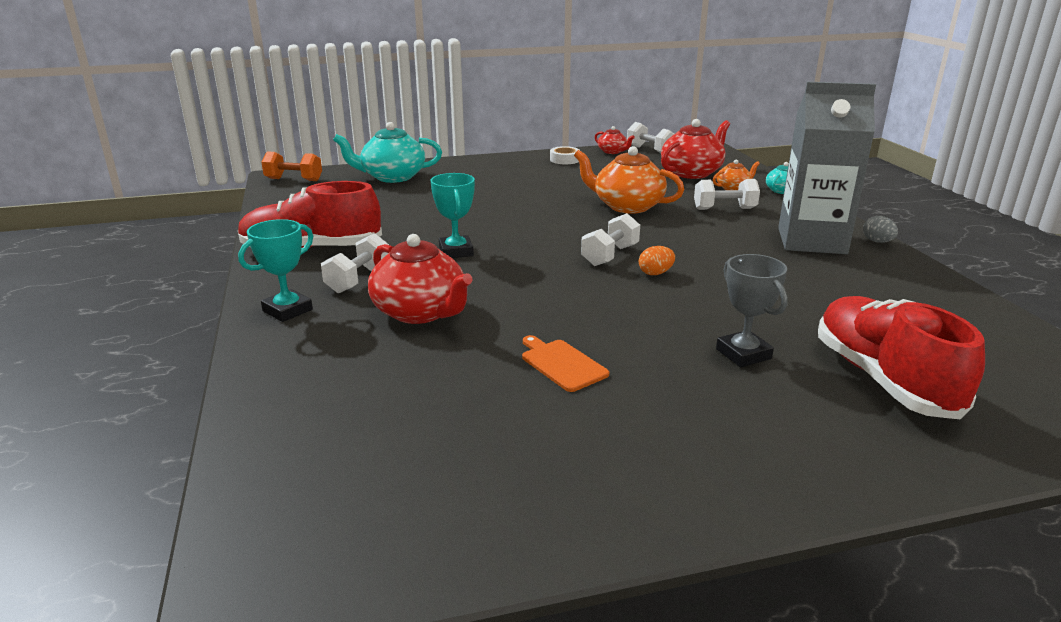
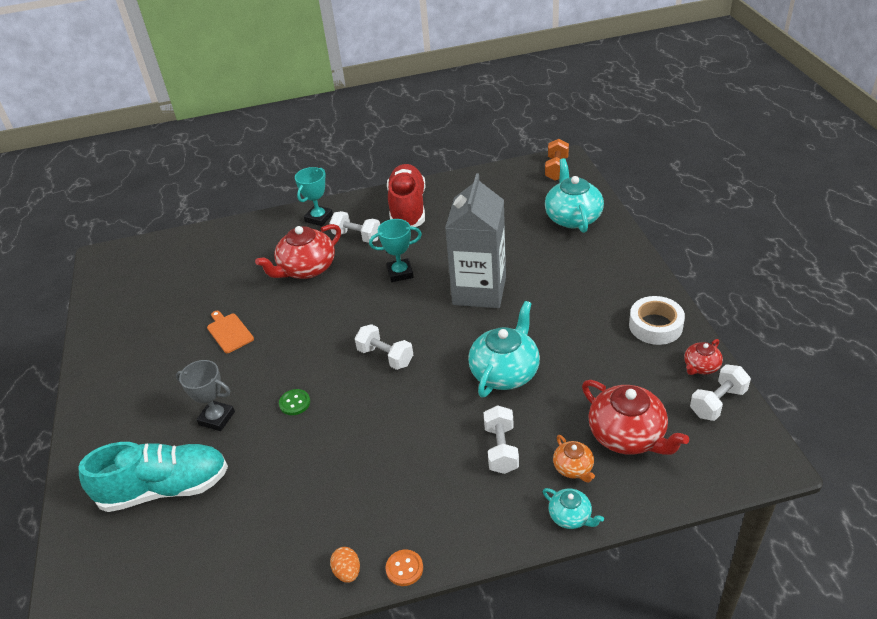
camera: 95 degrees right, 15 degrees up
(287, 310) = (319, 218): turquoise trophy -> turquoise trophy turned 75 degrees clockwise
(561, 364) = (229, 332): orange cutting board -> orange cutting board turned 90 degrees counterclockwise
(564, 160) = (655, 326): white tape -> white tape, size x1.54
(627, 206) = (505, 372): orange teapot -> turquoise teapot
(655, 273) = (348, 382): orange egg -> orange egg (347, 572)
(698, 302) = (294, 403): none -> green button
(743, 354) = (217, 418): grey trophy -> grey trophy turned 45 degrees clockwise
(811, 241) = (409, 507): grey carton -> grey carton (479, 291)
(877, 242) = (404, 568): grey egg -> orange button
(883, 379) = (165, 488): red shoe -> turquoise shoe

